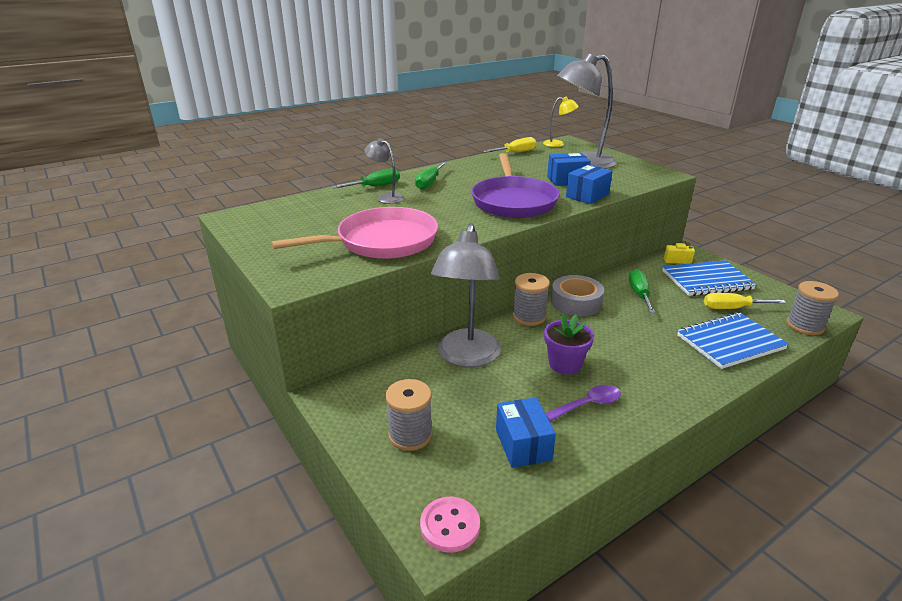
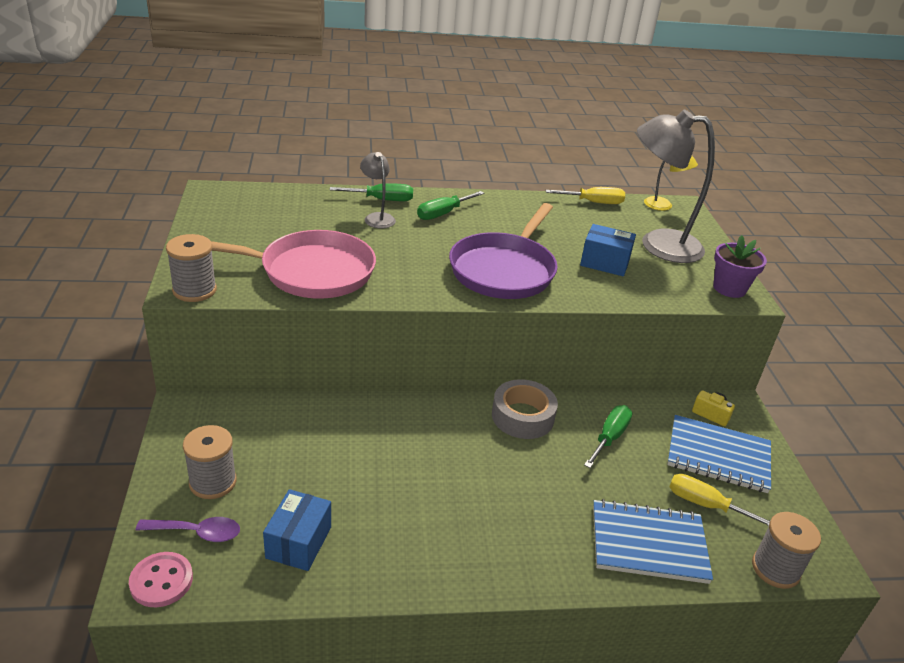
camera: 25 degrees right, 5 degrees up
(466, 357) = (342, 428): grey lamp -> none
(529, 317) = (452, 411): grey spool -> grey spool (194, 290)
(565, 364) = (430, 481): purple flower pot -> purple flower pot (729, 288)
(587, 195) = (601, 293): blue box -> none
(588, 405) = (404, 535): purple spoon -> purple spoon (196, 532)

